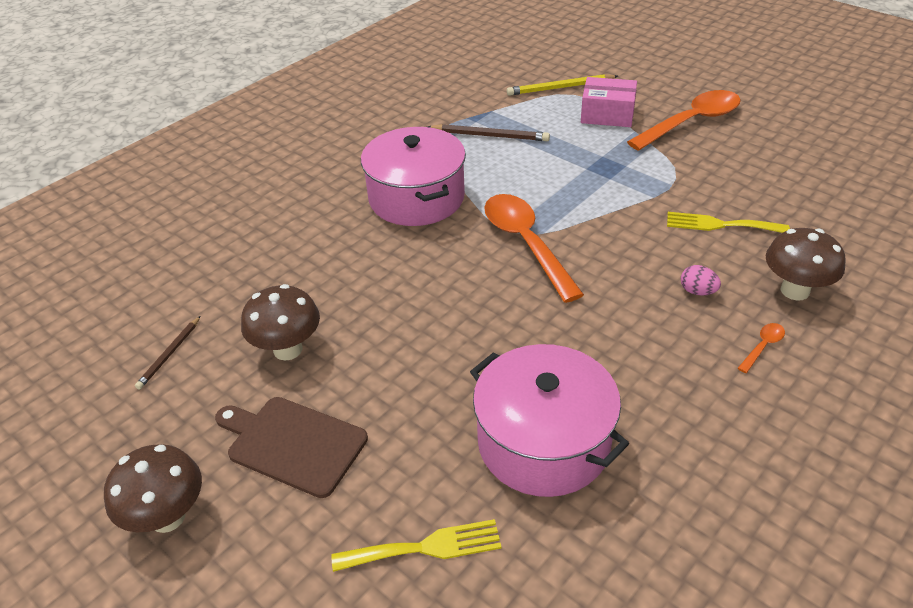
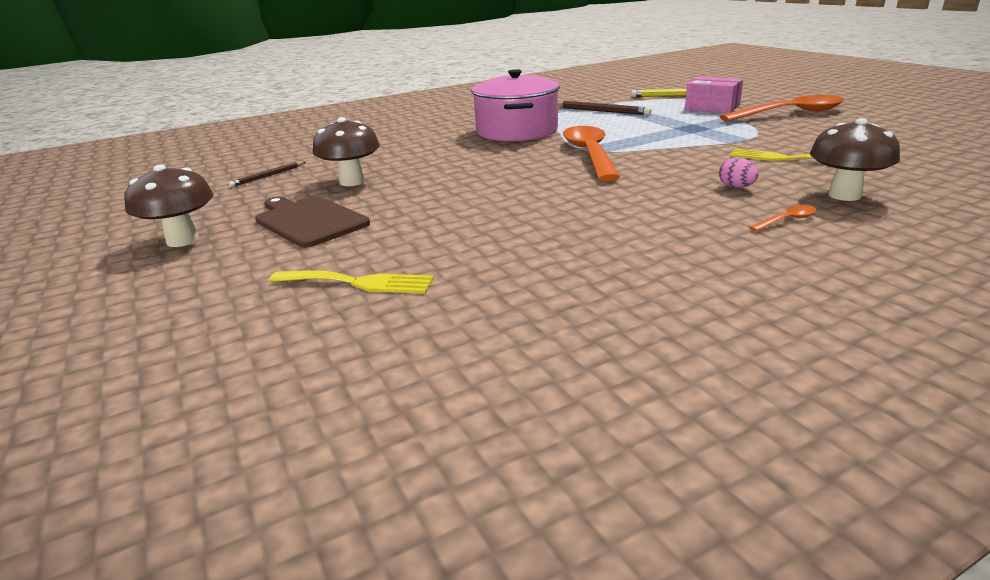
camera: 20 degrees right, 15 degrees down
(543, 442) = (518, 245): pink pot -> none

